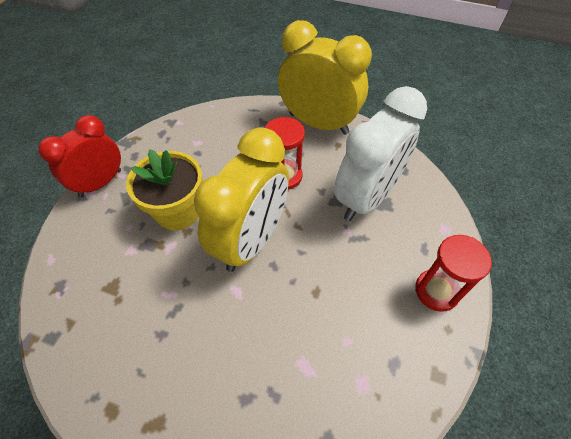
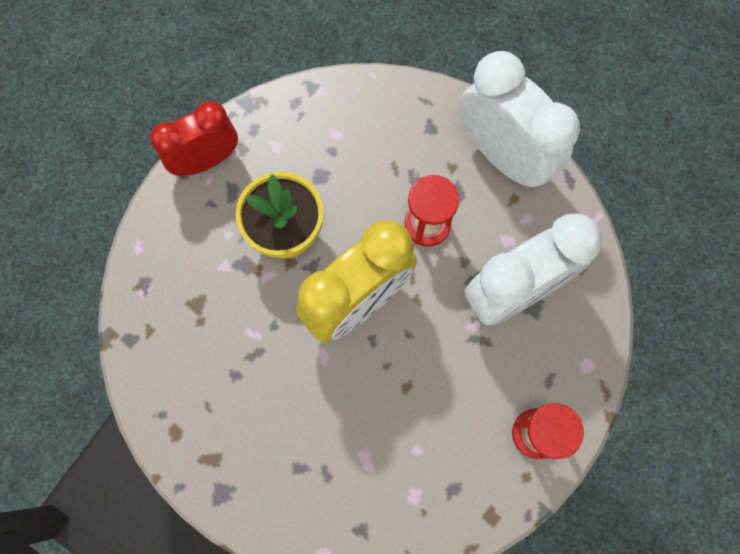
camera: 20 degrees right, 20 degrees up
(318, 123) = (503, 155): yellow clock -> white clock

